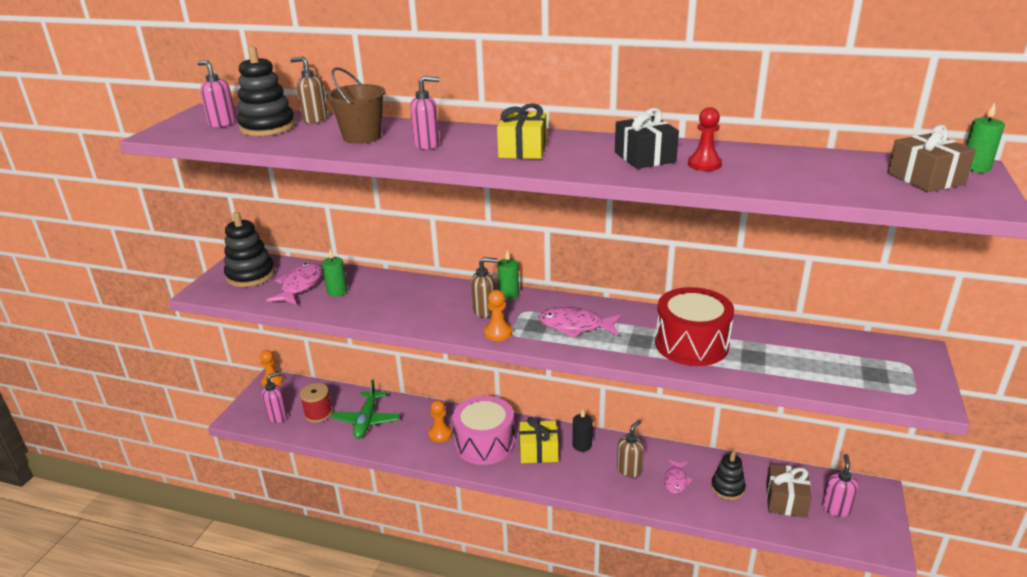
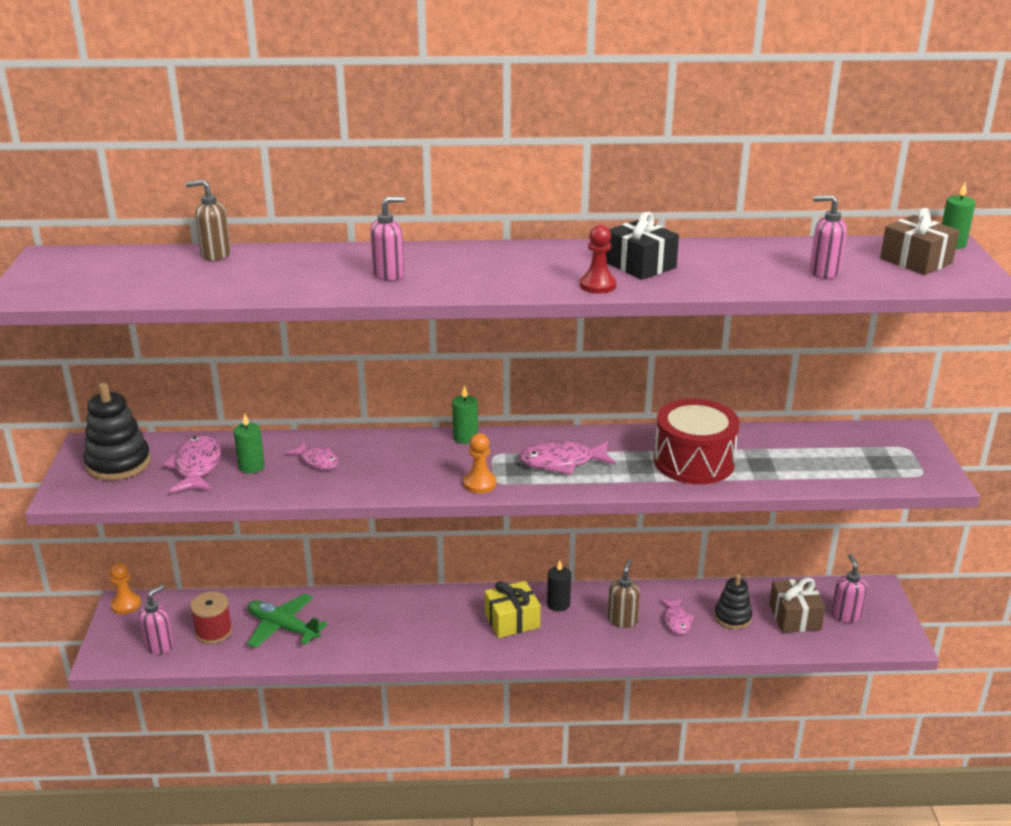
camera: 20 degrees left, 0 degrees up
(222, 123) = (95, 272): pink soap dispenser -> pink soap dispenser (823, 272)
(267, 127) = (163, 271): black stacking toy -> none
(362, 137) = (300, 272): brown bucket -> none
(367, 420) = (283, 627): green plane -> green plane turned 135 degrees clockwise
(386, 295) = (317, 461): none -> pink fish
(440, 434) = (385, 625): orange pawn -> none
(484, 311) = (449, 461): brown soap dispenser -> none
(484, 443) = (444, 625): pink drum -> none
(523, 150) = (504, 270): yellow gift -> none
(704, 164) = (705, 267): red pawn -> red pawn (598, 285)

